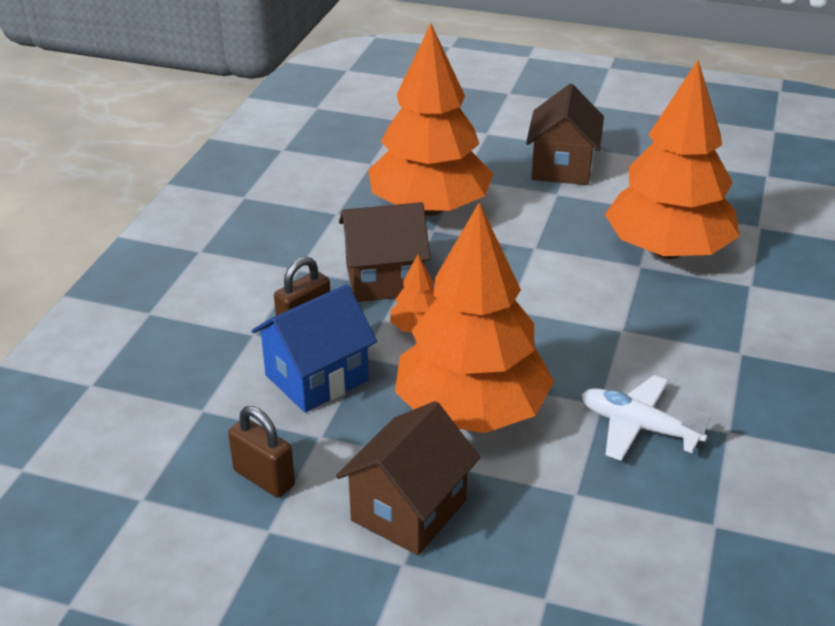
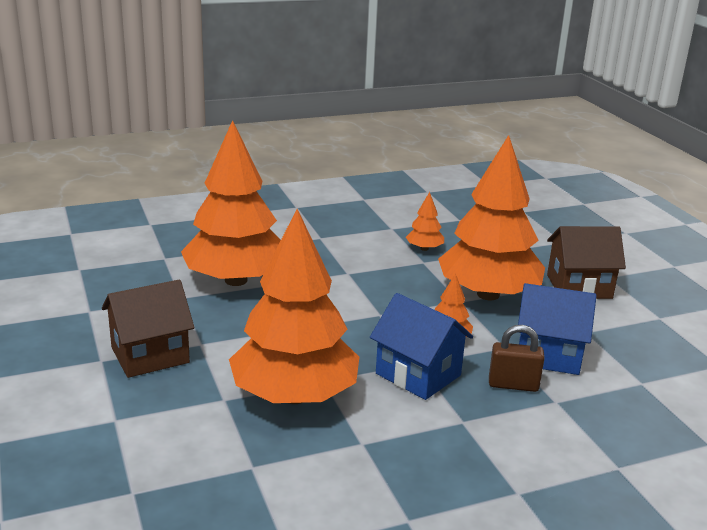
camera: 130 degrees left, 10 degrees down
(264, 478) = (639, 335): brown padlock -> none
(384, 280) = (418, 374): brown house -> blue house
(639, 427) = (424, 248): white plane -> orange tree

